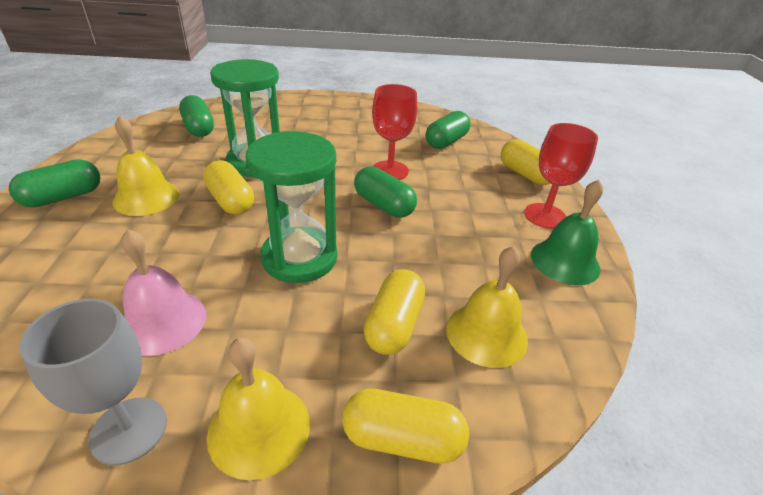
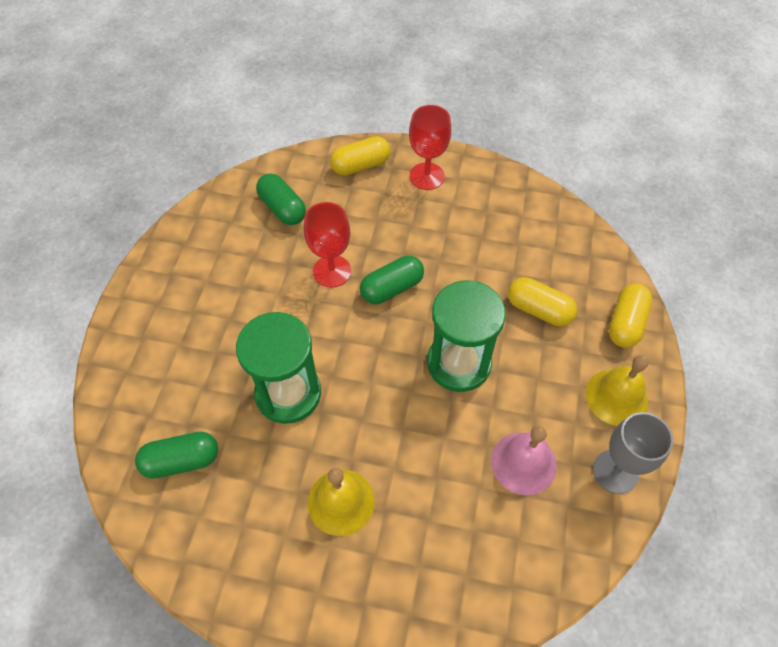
camera: 75 degrees left, 20 degrees up
(63, 197) = (325, 591): green capsule -> none
(230, 201) = (362, 418): yellow capsule -> none
(486, 333) = (551, 258): yellow bell -> none
(565, 261) = (484, 186): green bell -> none

